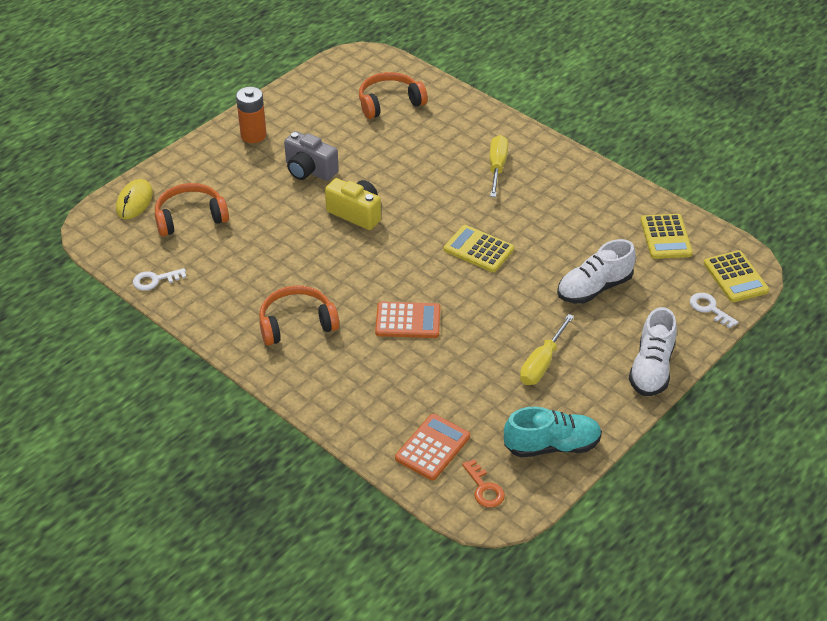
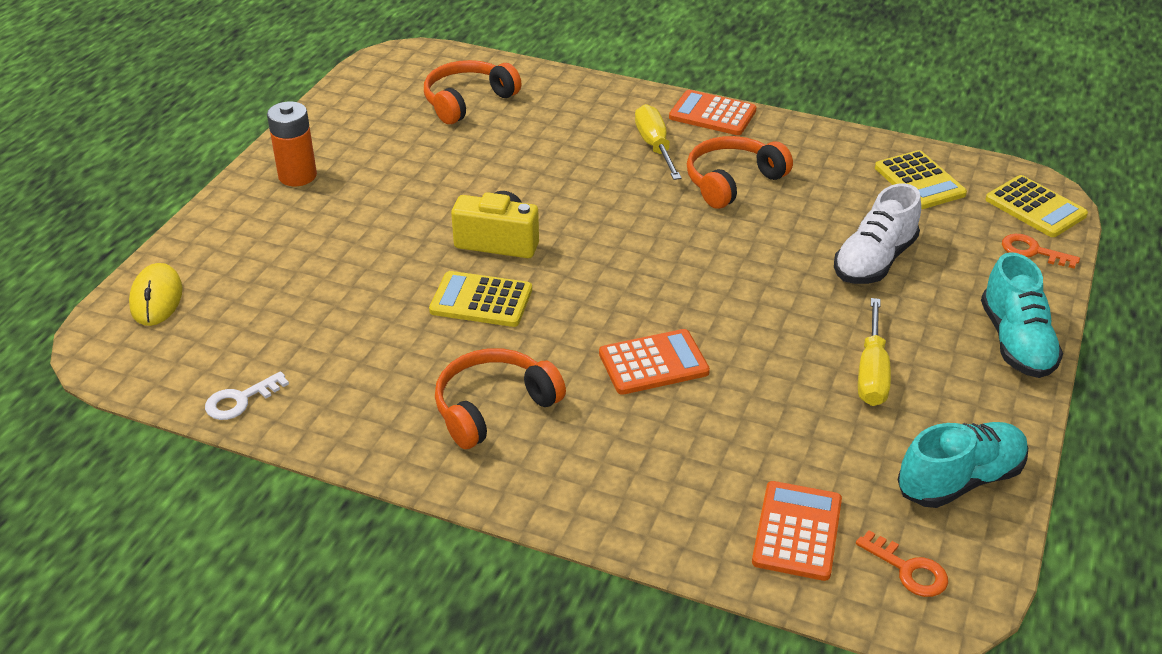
camera: 20 degrees left, 5 degrees down
(190, 217) = (255, 300): orange headphones -> orange headphones (732, 181)
(309, 170) = (402, 202): grey camera -> none
(478, 249) = (693, 249): yellow calculator -> yellow calculator (481, 300)
(552, 151) = (712, 114): none -> orange calculator
(651, 368) = (1016, 342): white shoe -> turquoise shoe
(709, 309) = (1032, 251): white key -> orange key

